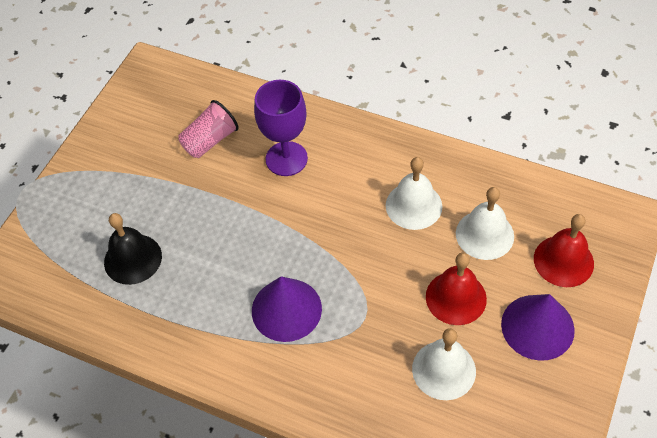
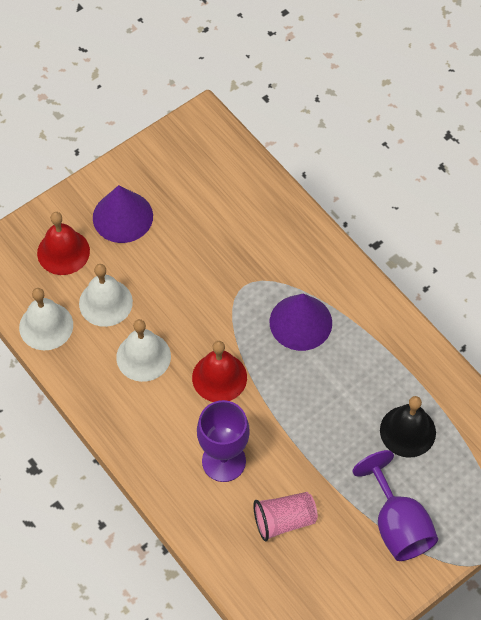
camera: 155 degrees left, 5 degrees up
(111, 180) = (397, 525): none -> purple goblet
(444, 370) = (211, 222): white bell -> white bell (46, 326)
(456, 297) = (165, 266): red bell -> red bell (219, 377)

